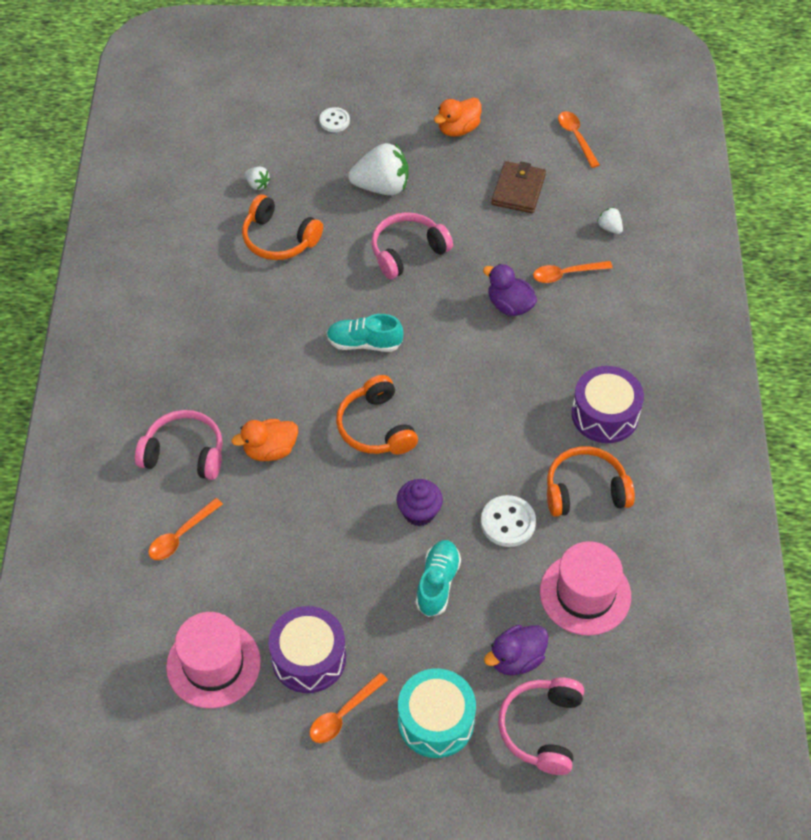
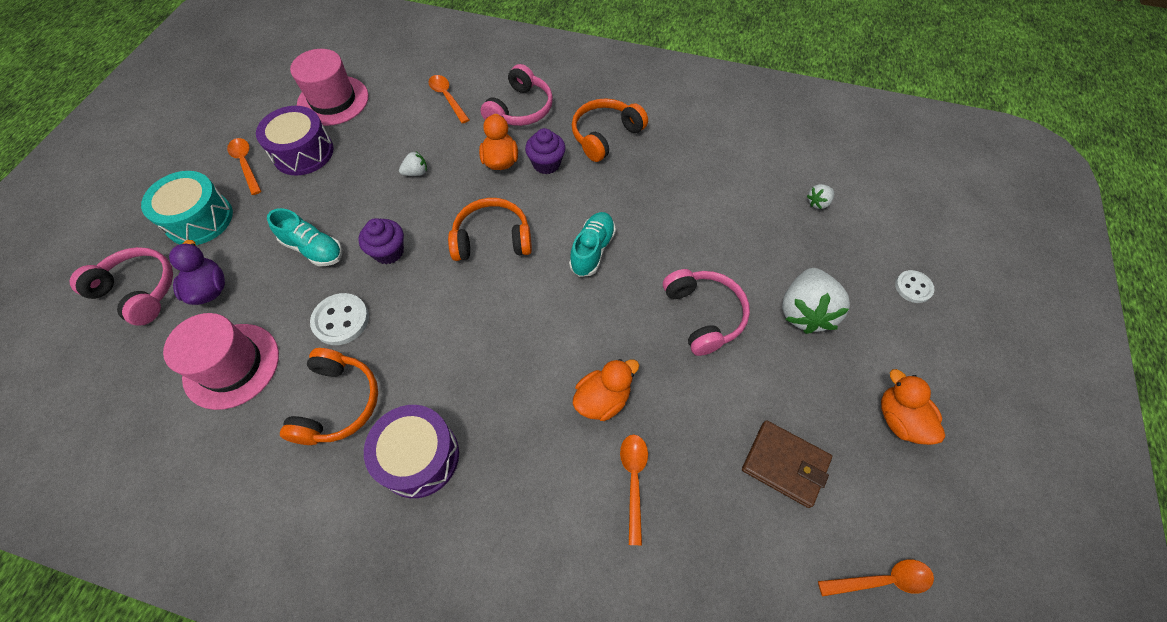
camera: 105 degrees right, 5 degrees up
(263, 407) = (546, 164): none -> purple cupcake
(279, 239) = (741, 207): orange headphones -> orange headphones (605, 135)
(510, 305) = (602, 399): purple duck -> orange duck
(609, 228) = (701, 568): white strawberry -> white strawberry (416, 172)

